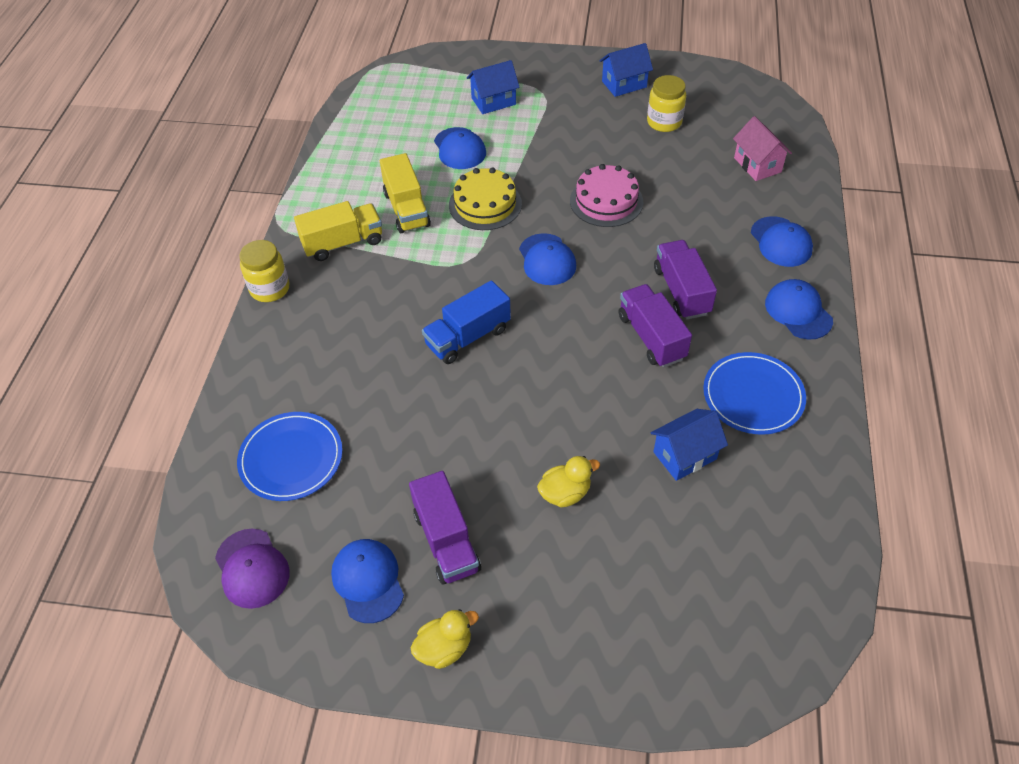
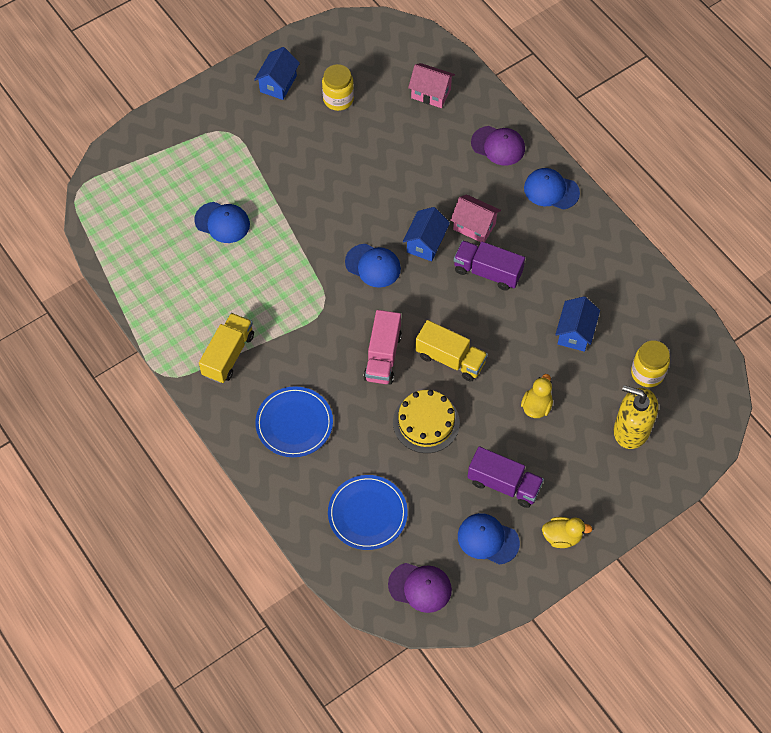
camera: 45 degrees left, 10 degrees up
(270, 289) = (220, 424): yellow jar -> yellow jar (647, 373)
(406, 209) = (241, 297): yellow truck -> yellow truck (450, 359)
(444, 648) = (562, 537): yellow duck -> yellow duck turned 75 degrees clockwise
(468, 337) = (383, 356): blue truck -> pink truck
(485, 204) = (289, 254): yellow cake -> yellow cake (426, 422)
(493, 101) = (201, 164): blue house -> blue house (425, 243)
(606, 201) = (364, 193): pink cake -> none
(644, 601) = (631, 430): none -> yellow soap dispenser
(681, 291) = (474, 226): purple truck -> pink house
(753, 396) = (576, 267): blue plate -> blue plate (294, 423)
(781, 242) = (498, 146): blue cap -> purple cap

